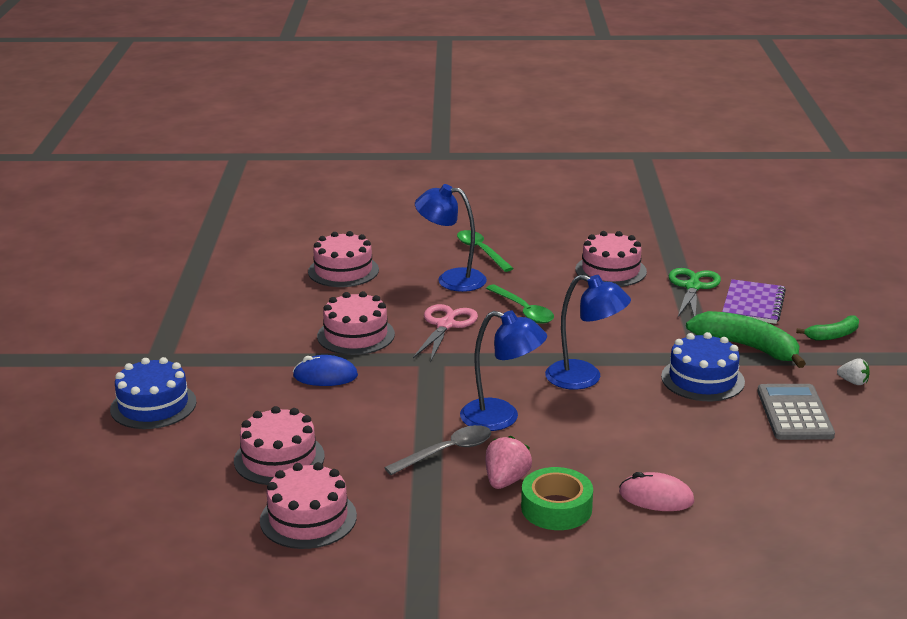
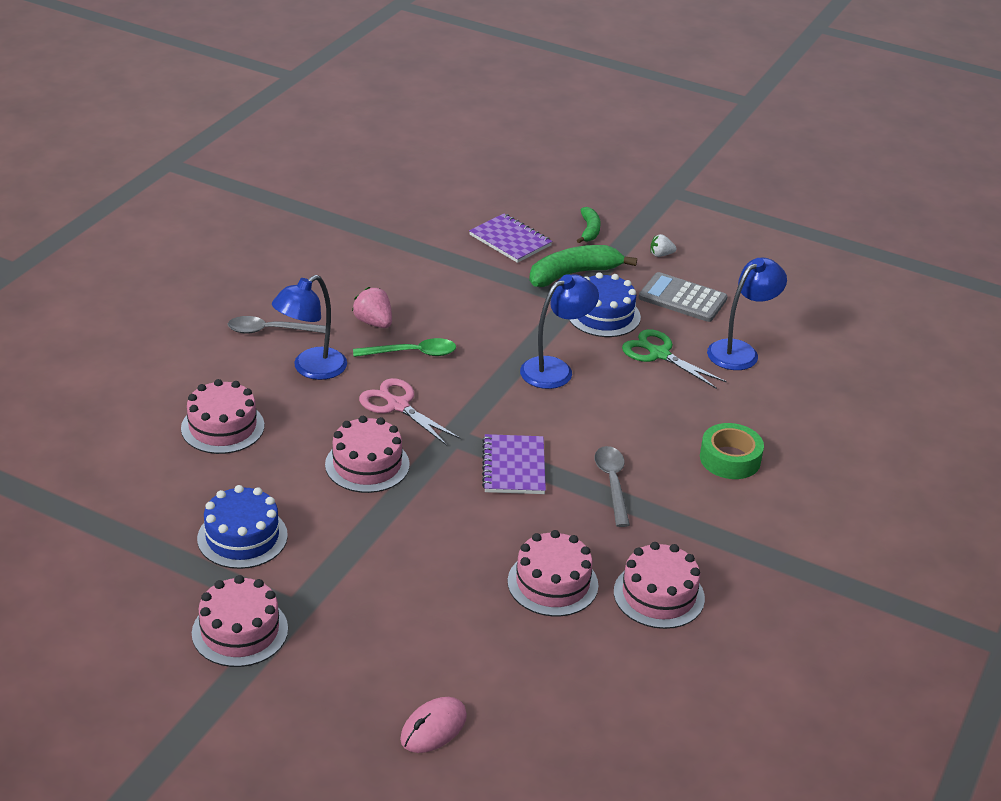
camera: 65 degrees left, 10 degrees up
(153, 405) = (391, 639): blue cake -> blue cake (242, 537)
(325, 376) = (429, 509): blue mouse -> none
(419, 397) = (514, 467): none -> purple notebook
(481, 251) = (271, 331): green spoon -> grey spoon
(501, 418) = (583, 435): blue lamp -> blue lamp (740, 351)
(506, 480) = (676, 469): pink strawberry -> pink strawberry (374, 322)
(610, 270) = (384, 279): pink cake -> pink cake (240, 631)
(656, 497) = (746, 407): pink mouse -> pink mouse (433, 728)
(693, 287) = (454, 253): green scissors -> green scissors (659, 354)
(853, 382) = (661, 255): white strawberry -> white strawberry turned 150 degrees counterclockwise

